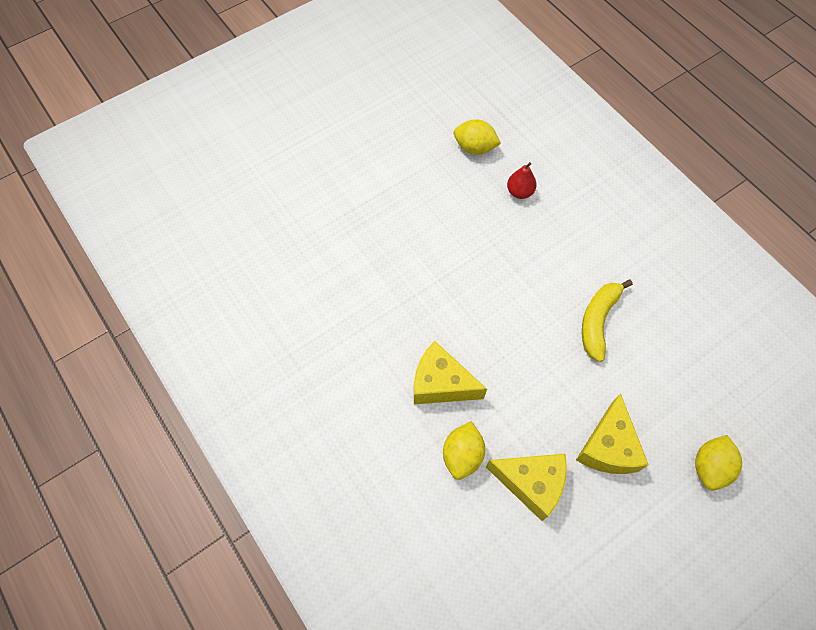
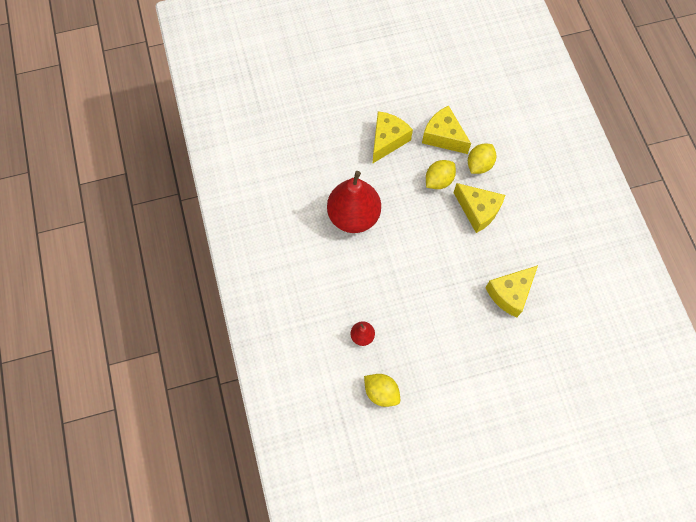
camera: 160 degrees left, 5 degrees up
(367, 290) = (510, 293): none -> yellow cheese
(598, 321) = (354, 216): yellow banana -> red pear
(709, 467) = (333, 111): yellow lemon -> yellow lemon (438, 180)

